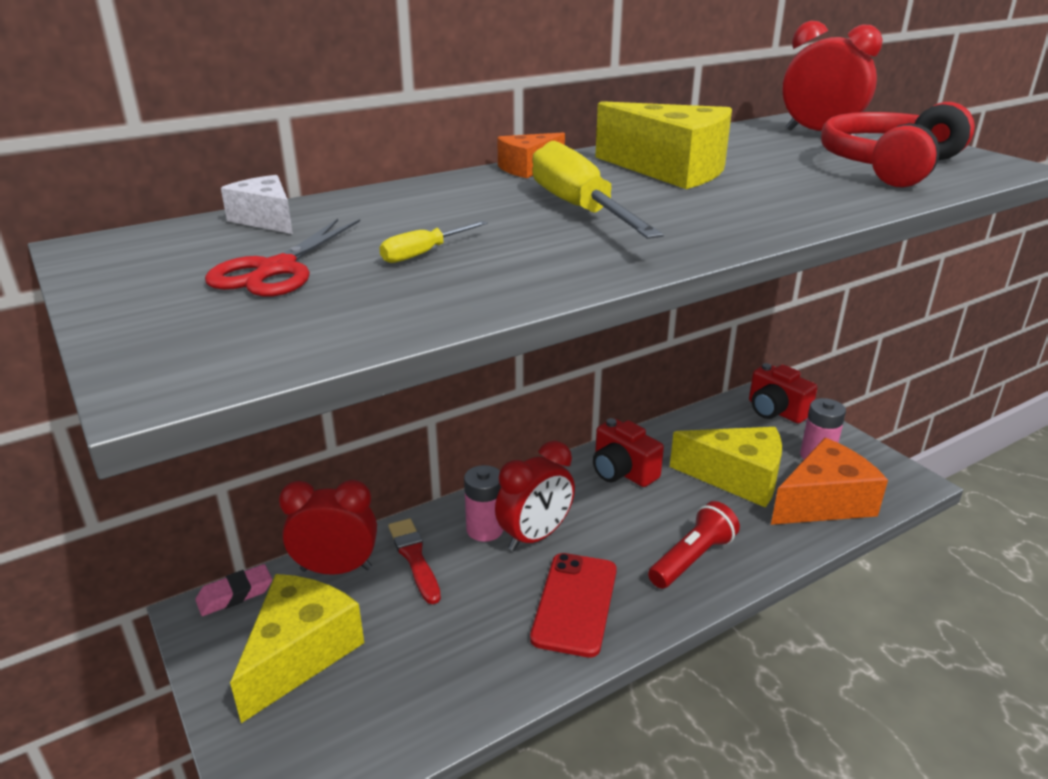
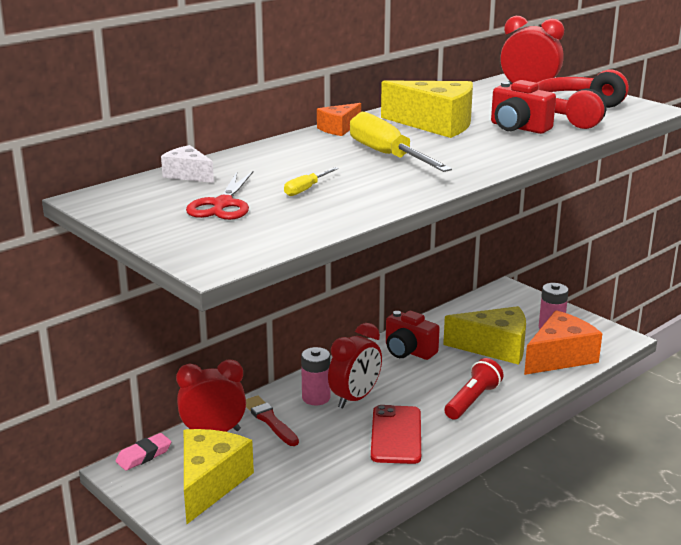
camera: 10 degrees left, 5 degrees down
(775, 411) = (516, 300): red camera -> red camera (518, 128)

